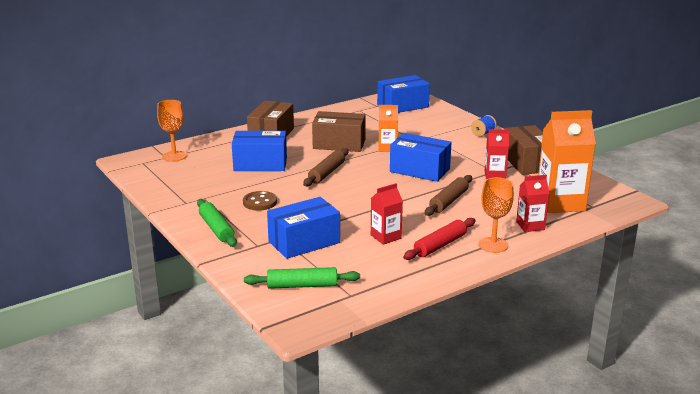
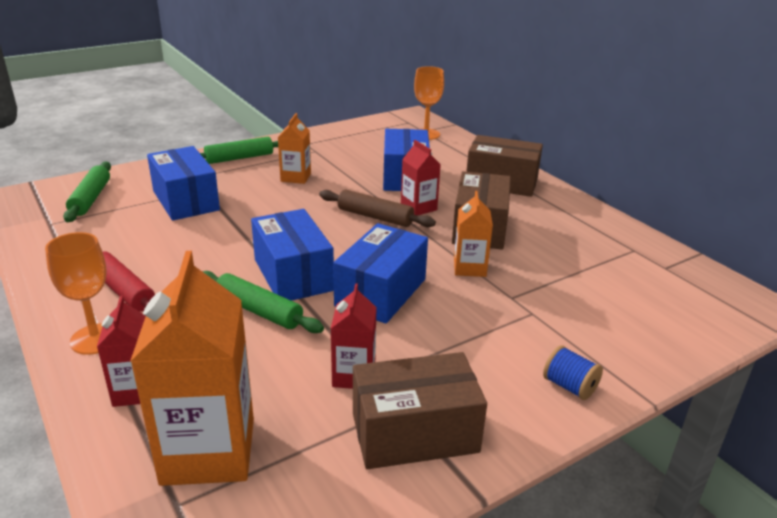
camera: 90 degrees right, 5 degrees up
(260, 202) = (296, 177): brown button -> orange carton
(386, 237) = (170, 251): red carton -> red carton (418, 207)
(402, 106) = (681, 295): blue box -> blue box (293, 275)
(448, 201) = (259, 311): brown rolling pin -> green rolling pin

